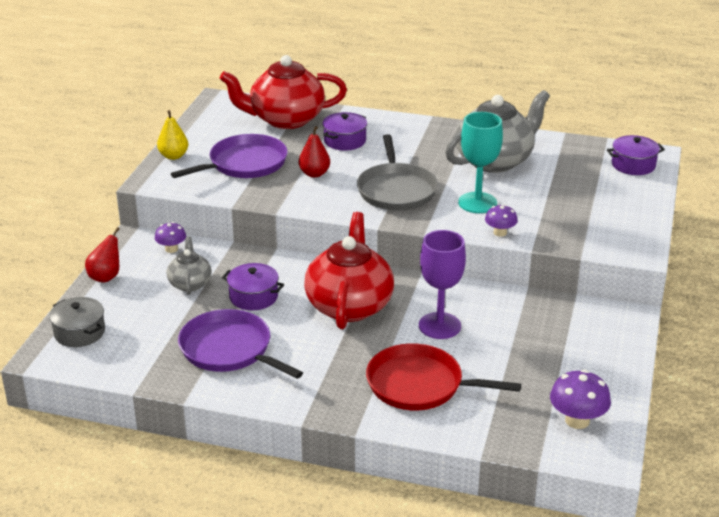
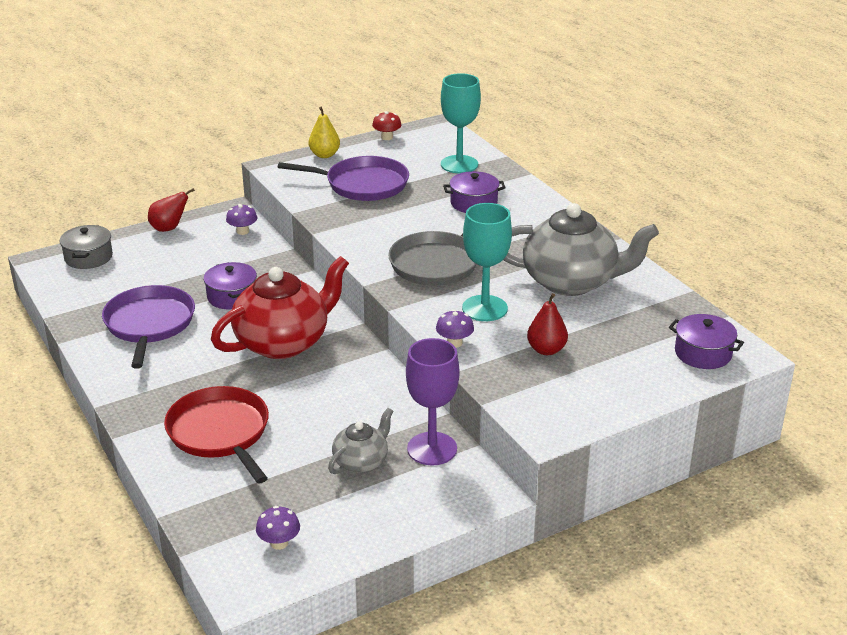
camera: 45 degrees right, 0 degrees up
(190, 283) = (210, 262): grey teapot -> grey teapot (361, 462)
(196, 123) = (387, 137): none -> red mushroom
(285, 119) = (459, 164): red teapot -> turquoise goblet
(314, 174) = (399, 217): red pear -> red pear (546, 350)
(439, 326) = (318, 399): purple goblet -> purple goblet (432, 449)
(577, 420) = (279, 543): purple mushroom -> purple mushroom, size x0.63

